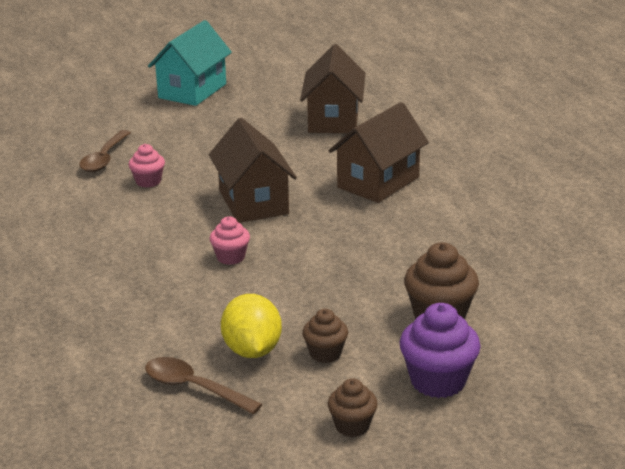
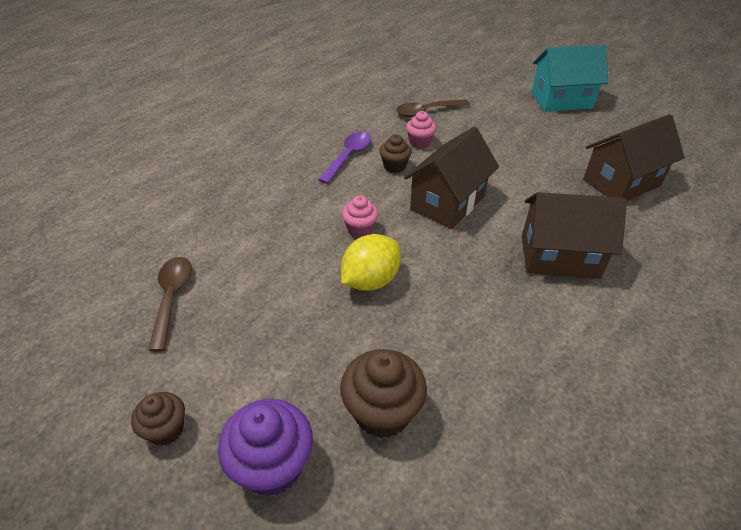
camera: 55 degrees right, 15 degrees up
(113, 226) = (348, 156): none -> purple spoon
(252, 350) = (241, 306): yellow lemon -> yellow lemon (370, 280)
(325, 353) = (265, 355): brown cupcake -> brown cupcake (394, 166)

